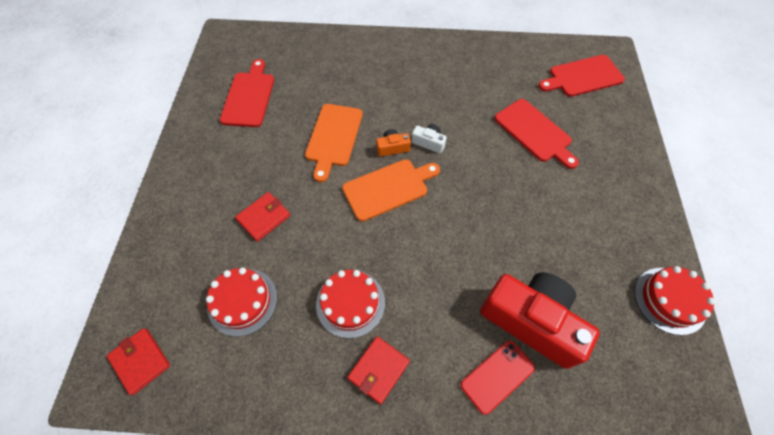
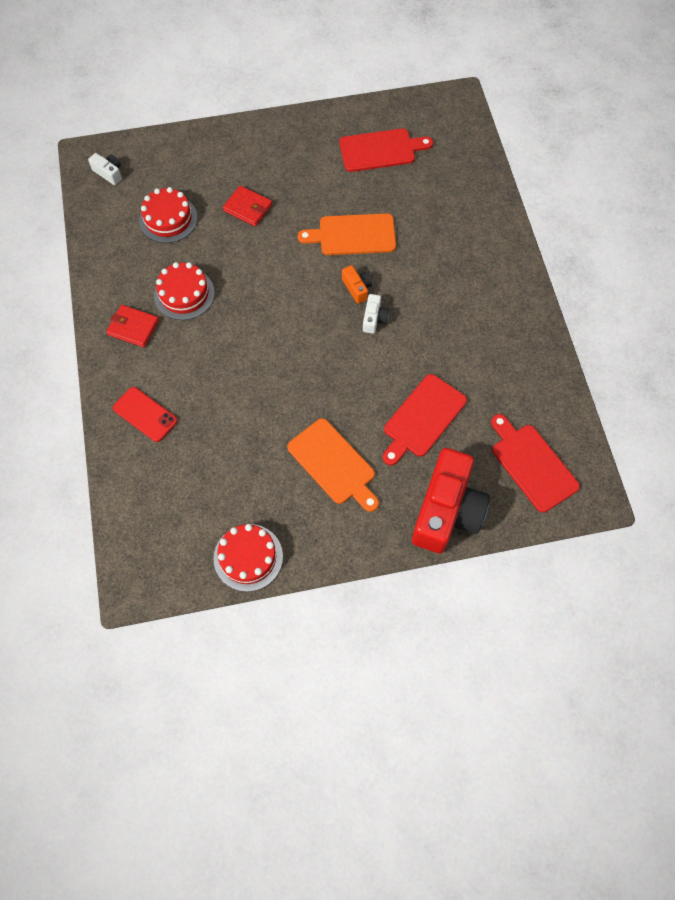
camera: 75 degrees right, 5 degrees up
(140, 361) = (109, 173): red wallet -> white camera
(388, 188) = (307, 295): orange cutting board -> orange cutting board (333, 464)
(531, 321) = (199, 436): red camera -> red camera (447, 511)

